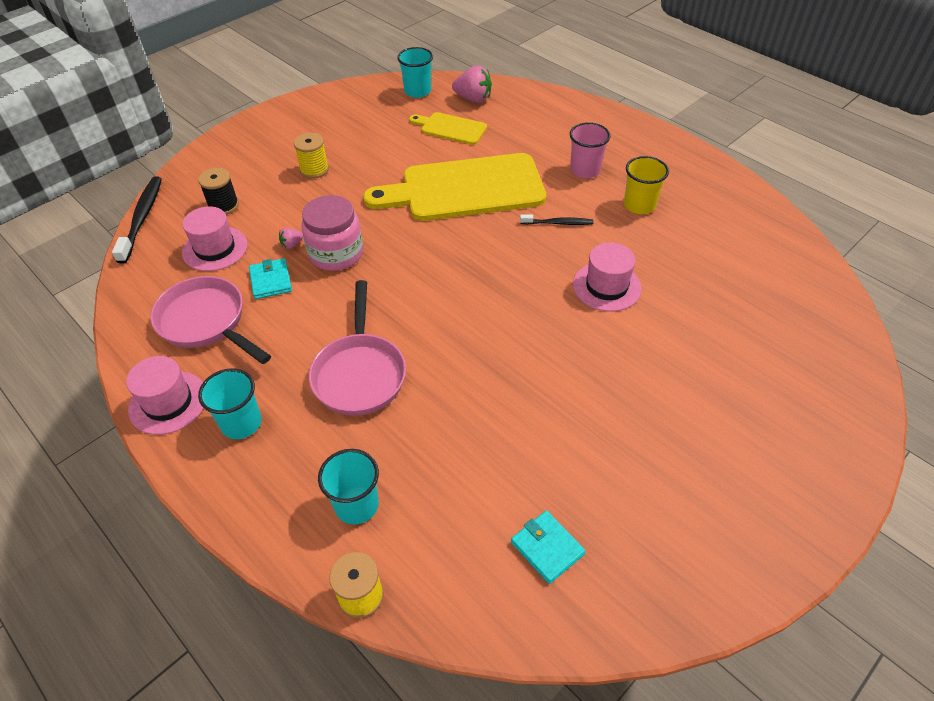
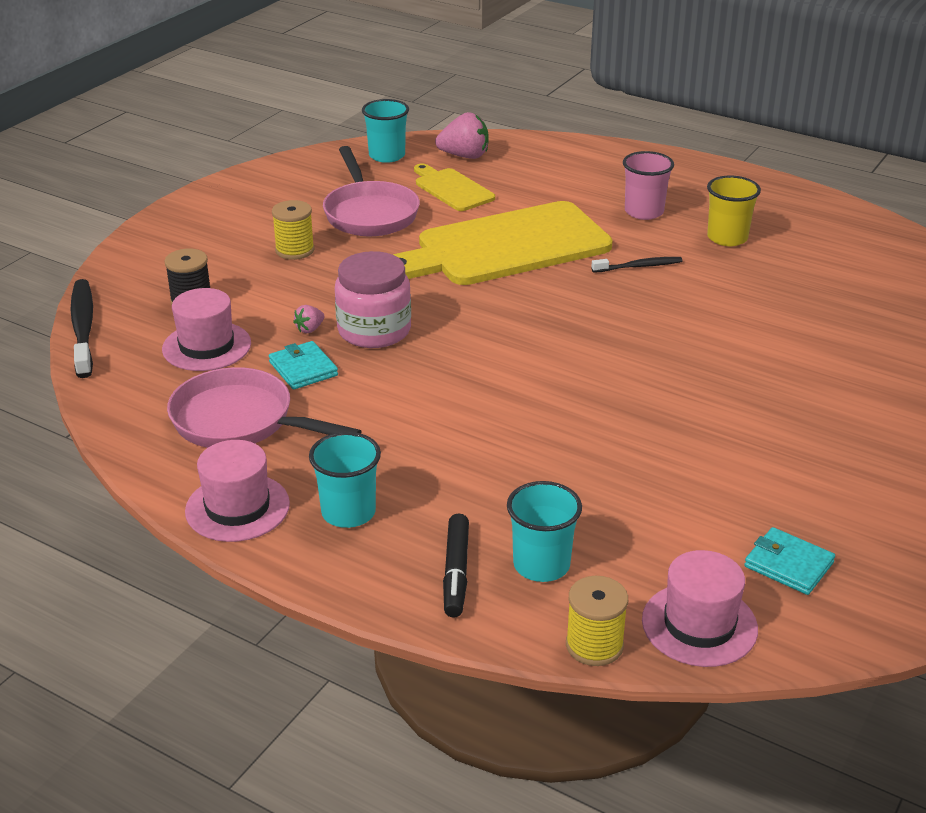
camera: 15 degrees left, 15 degrees down
(291, 498) = (456, 572): none -> black marker
(359, 373) = (473, 442): pink pan -> pink pan (369, 213)
(450, 128) = (452, 189): yellow cutting board -> yellow cutting board turned 45 degrees clockwise
(606, 286) = (729, 319): pink hat -> pink hat (699, 625)

